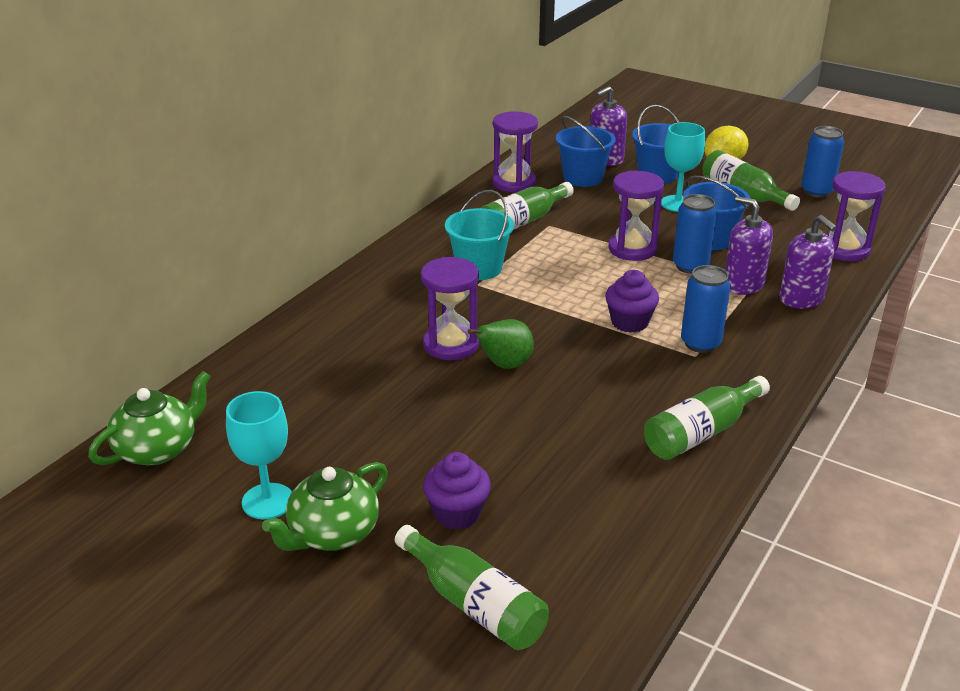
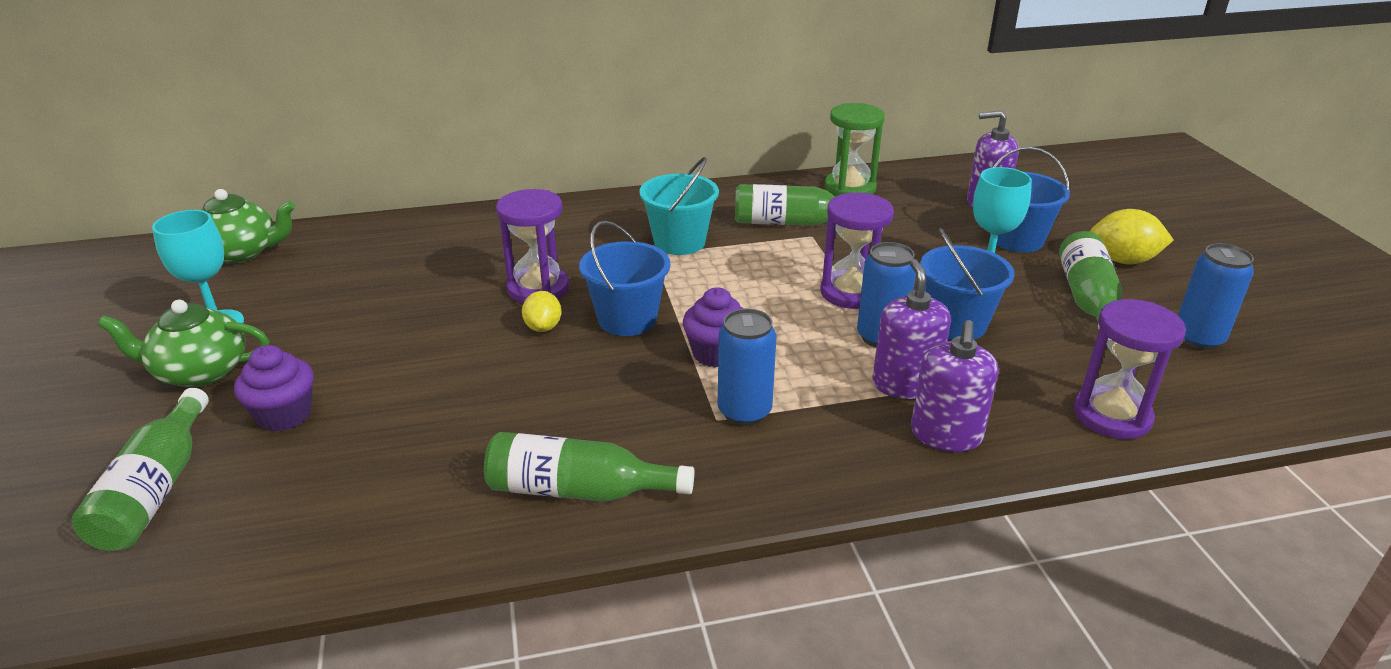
camera: 45 degrees right, 0 degrees up
(504, 365) = (543, 327): green pear -> yellow lemon
(514, 183) = (850, 188): purple hourglass -> green hourglass
(583, 178) = (927, 210): blue bucket -> blue bucket (627, 319)

